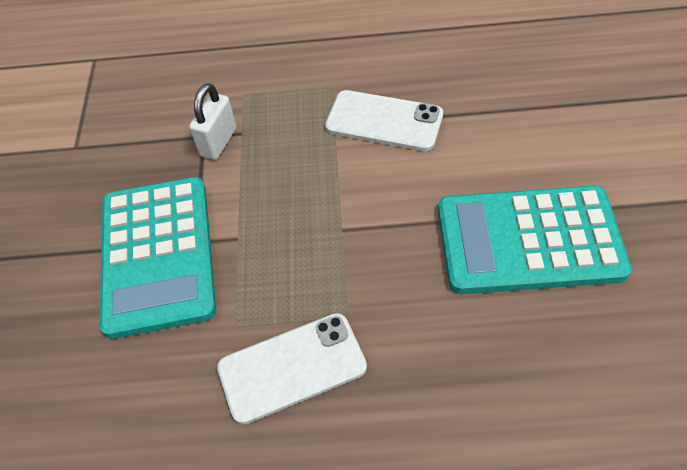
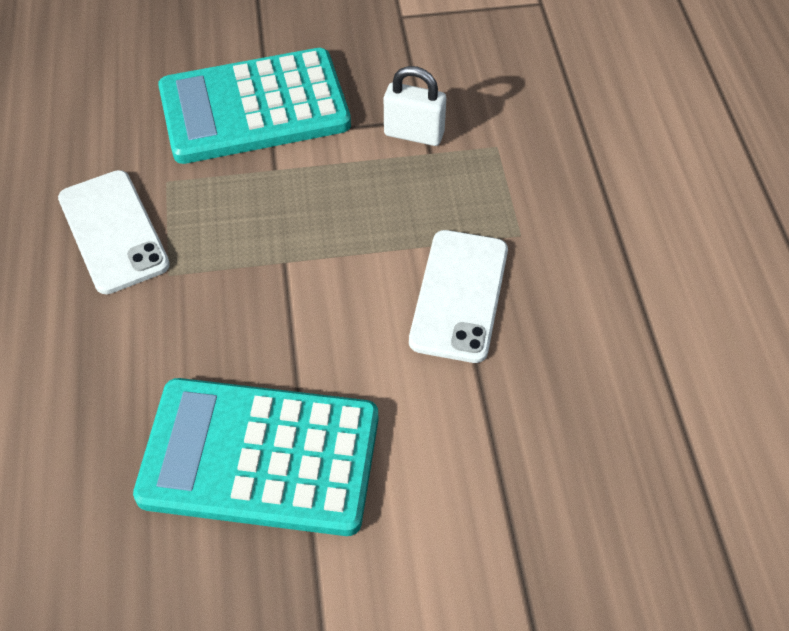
camera: 80 degrees right, 0 degrees up
(529, 241) = (260, 457): turquoise calculator -> turquoise calculator turned 75 degrees counterclockwise

